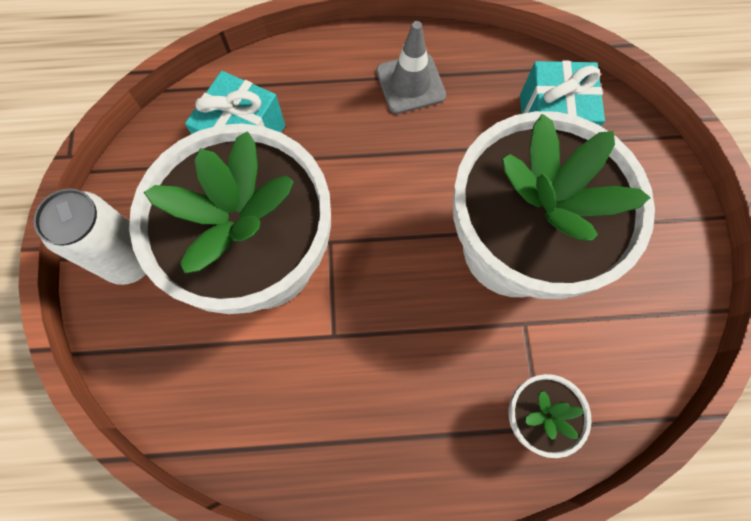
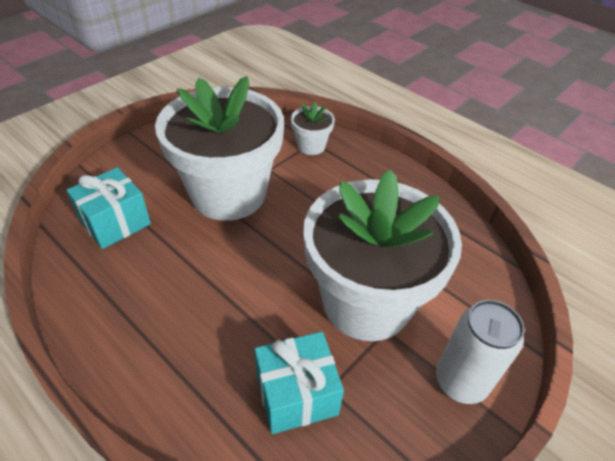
camera: 135 degrees left, 25 degrees down
(410, 83) = (141, 319): grey traffic cone -> none

